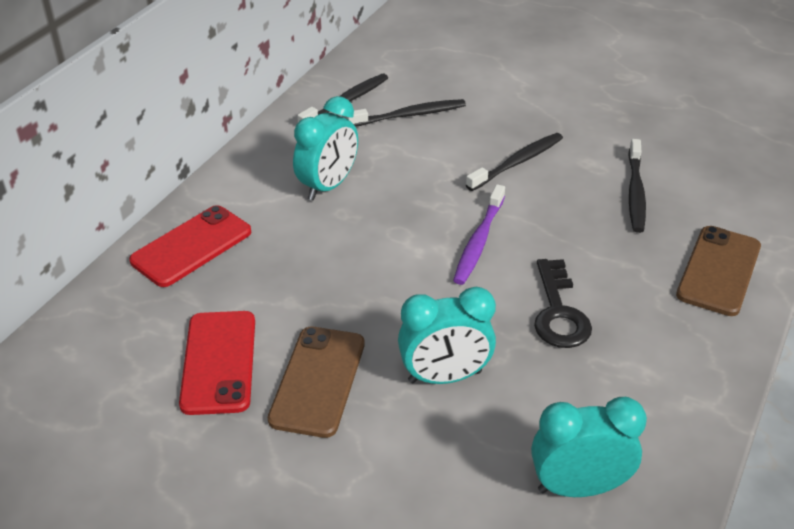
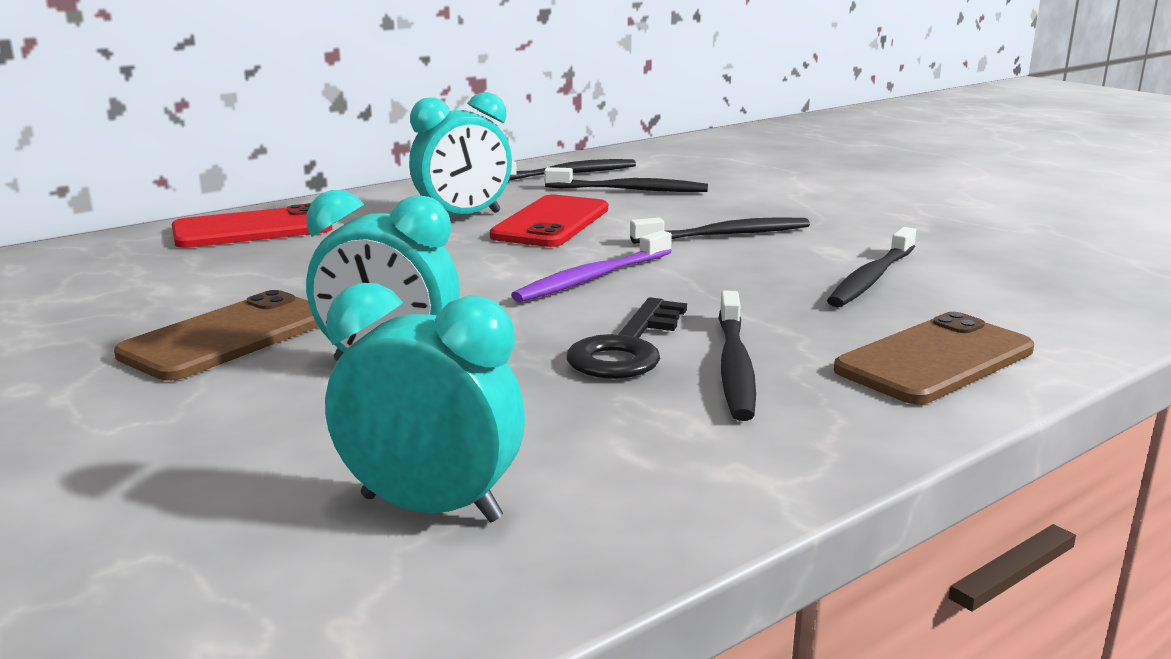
camera: 25 degrees right, 20 degrees down
(219, 362) = (145, 302): red phone -> red phone (551, 223)
(627, 311) = (734, 366): none -> black toothbrush

